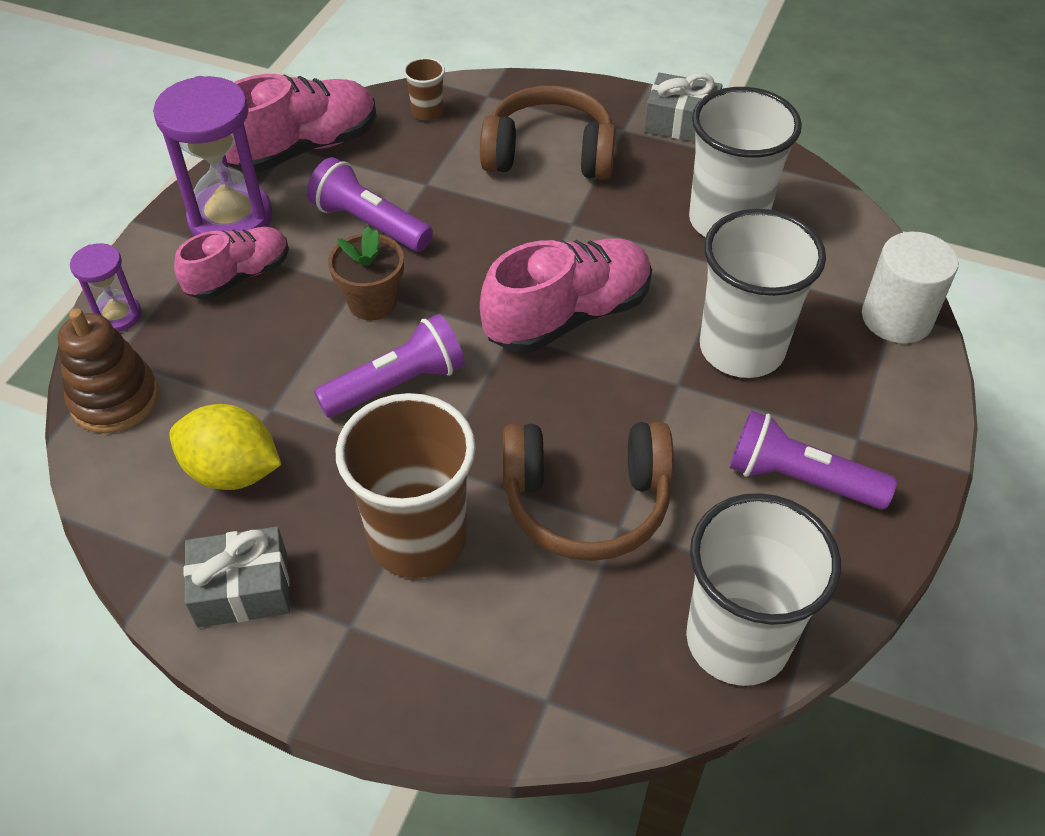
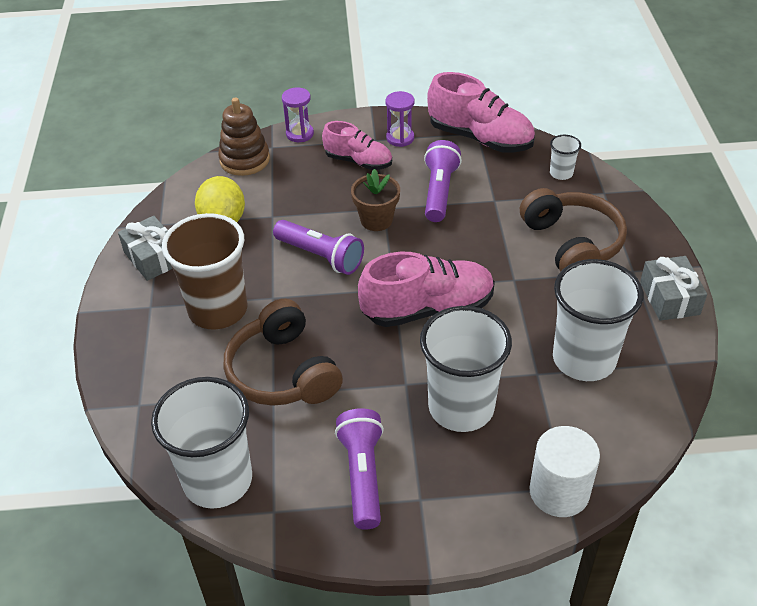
camera: 65 degrees right, 5 degrees down
(231, 218) = (400, 138): purple hourglass -> purple hourglass, size x0.52
(427, 112) = (561, 173): brown cup -> white cup
(568, 316) = (428, 308): pink shoe -> pink shoe turned 45 degrees counterclockwise

